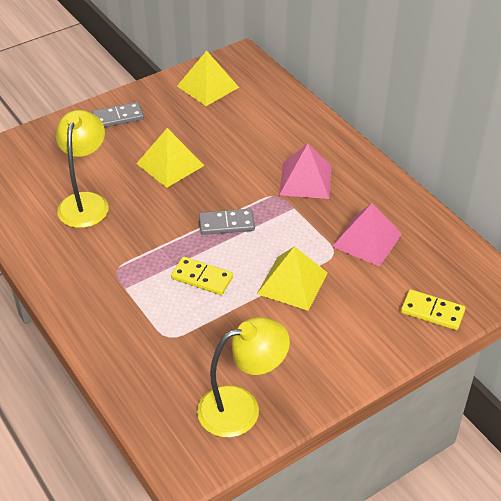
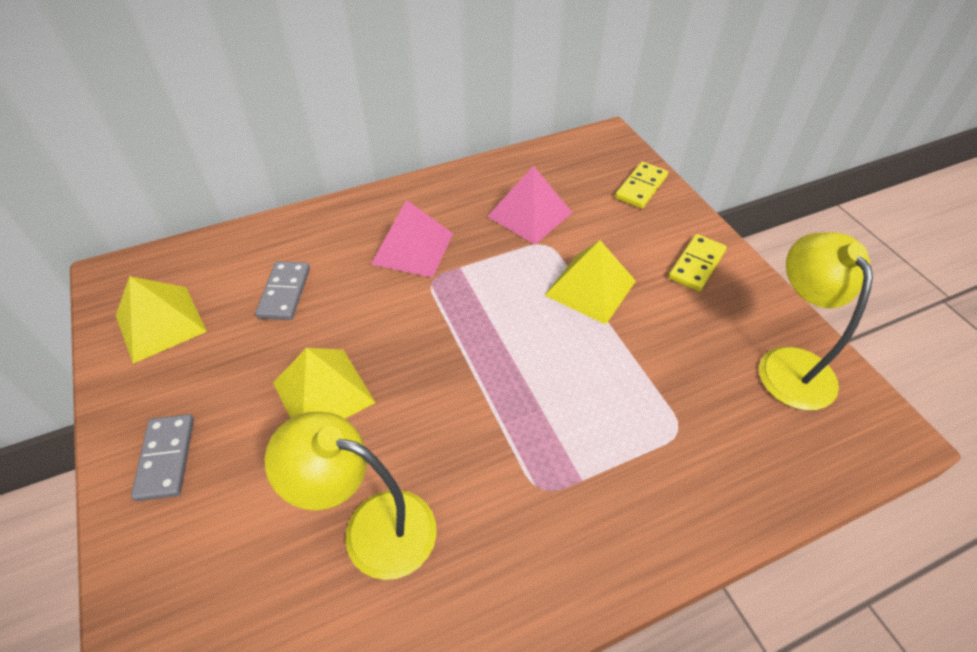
camera: 80 degrees left, 5 degrees up
(202, 278) = (572, 379): yellow domino -> yellow domino (696, 265)
(226, 224) = (473, 338): grey domino -> grey domino (284, 292)

